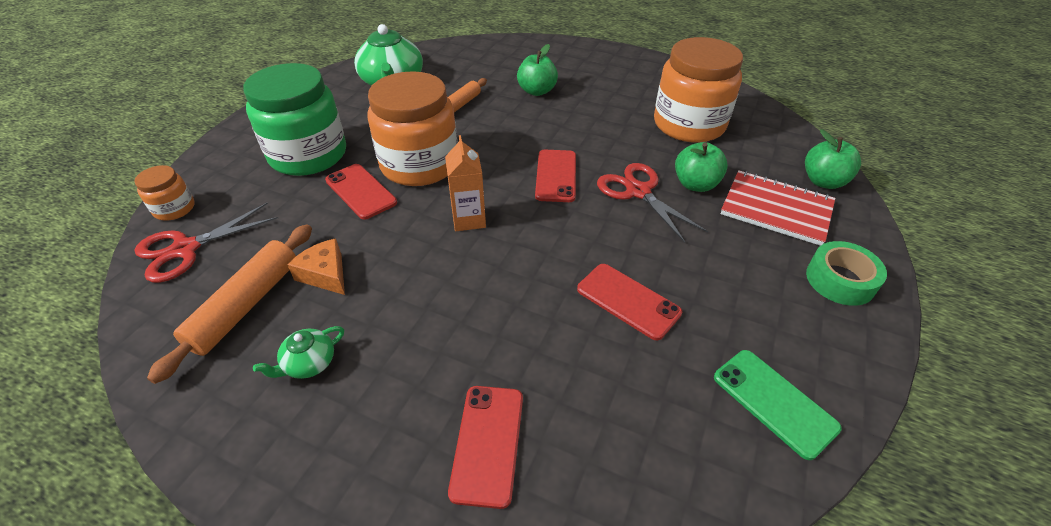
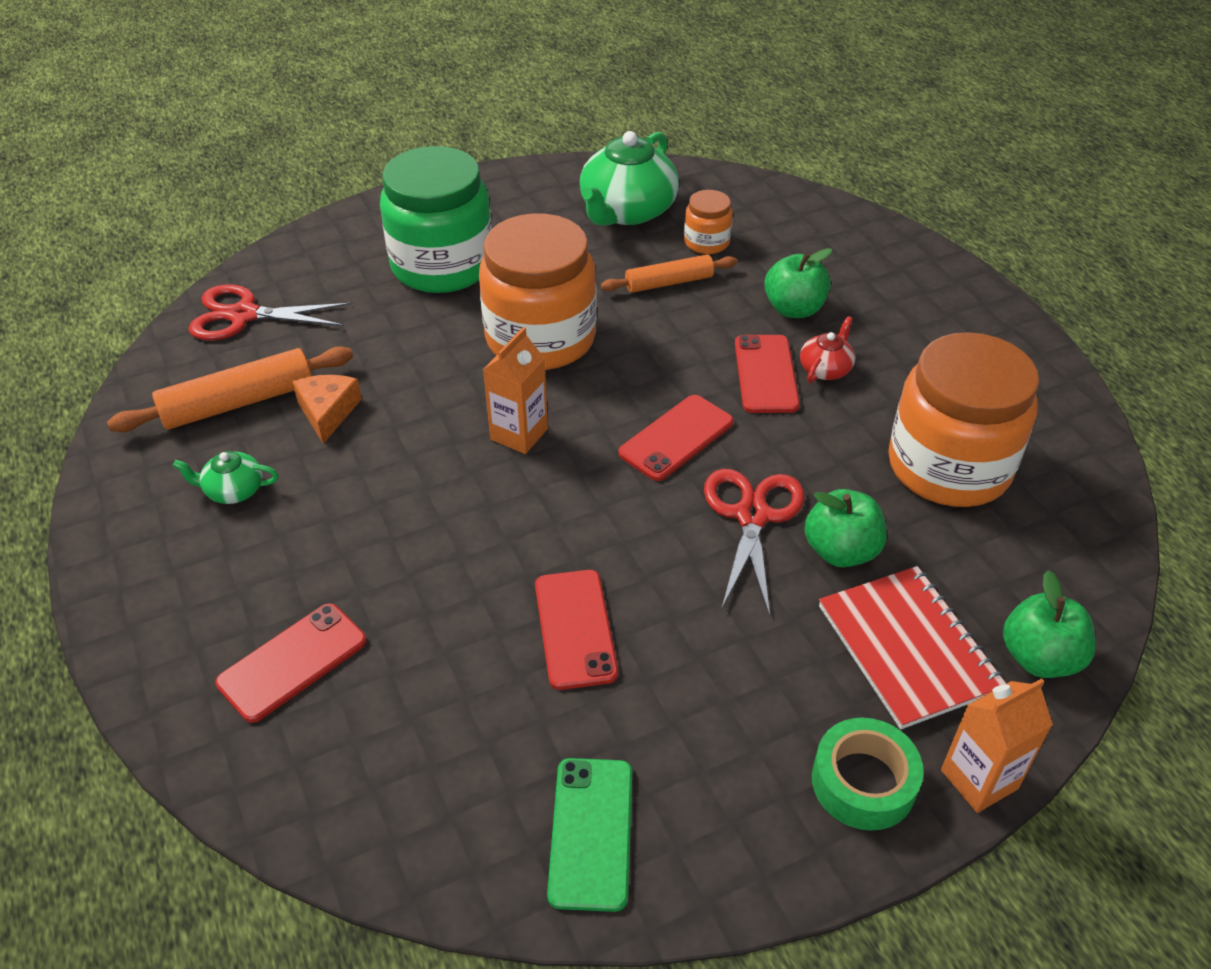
camera: 40 degrees right, 0 degrees up
(174, 209) = (272, 265): orange jar -> orange jar (706, 242)
(360, 191) = (448, 338): red phone -> red phone (765, 374)
(585, 110) = (825, 369): none -> red teapot
(873, 246) = (979, 779): none -> orange carton

